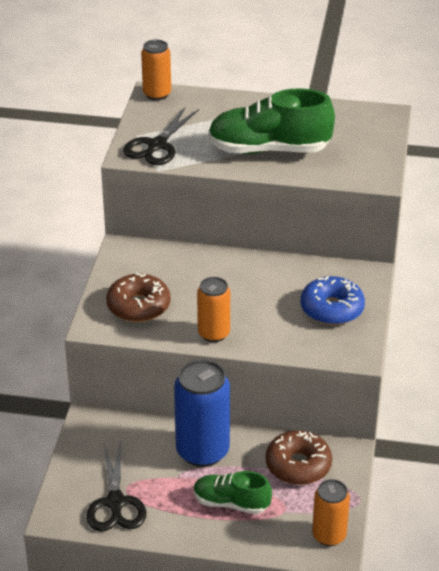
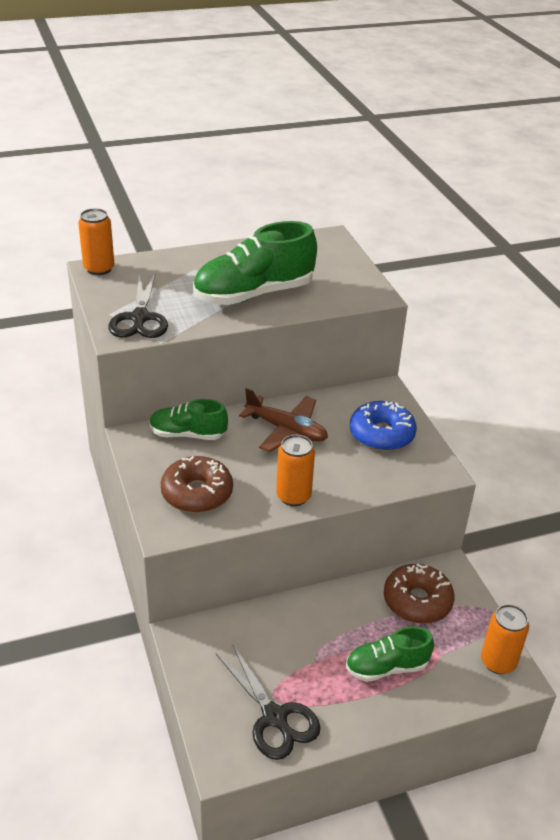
camera: 30 degrees left, 0 degrees up
(166, 258) = (188, 434): none -> green shoe
(202, 451) = (320, 623): blue can -> none
(251, 280) = (286, 430): none -> brown plane

